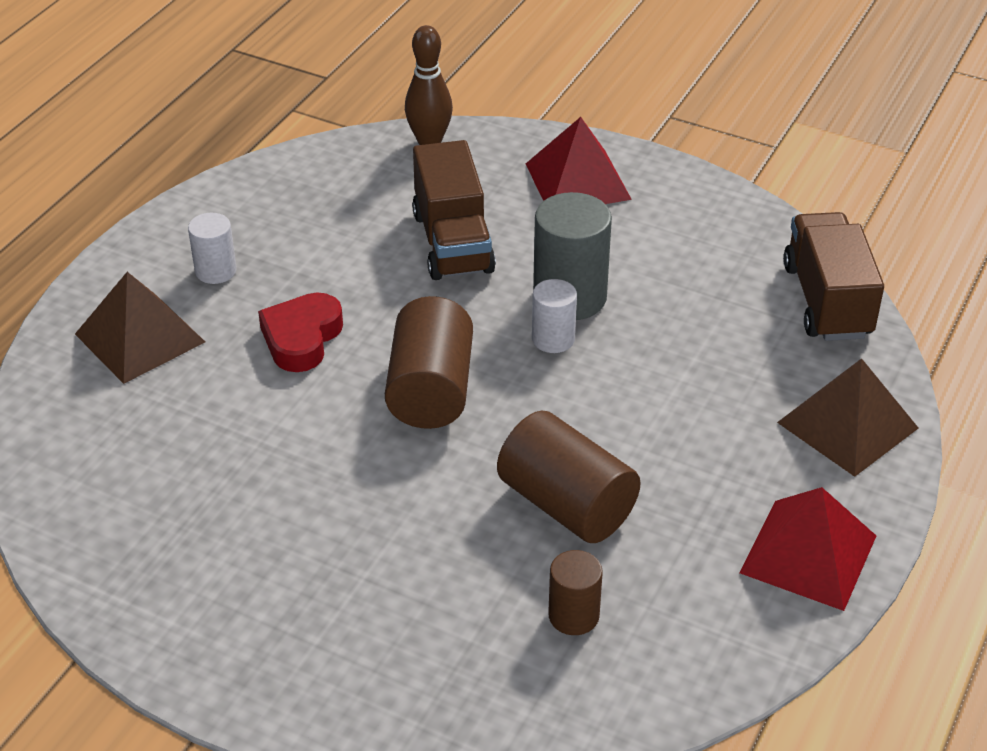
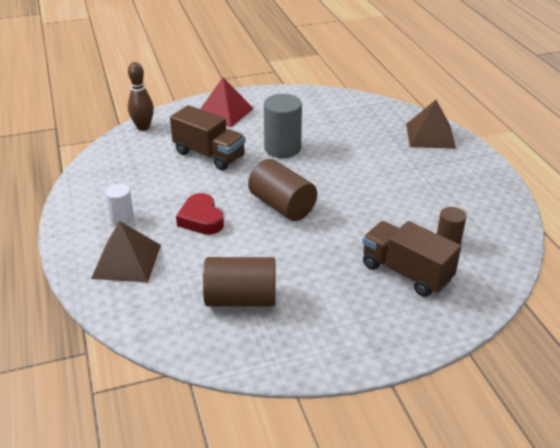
camera: 45 degrees left, 5 degrees down
(553, 339) = (298, 164): white cylinder -> none
(566, 504) = (389, 211): brown cylinder -> brown cylinder (241, 299)
(808, 554) = (480, 177): red pyramid -> none
(827, 301) = (366, 105): brown truck -> brown truck (406, 272)

